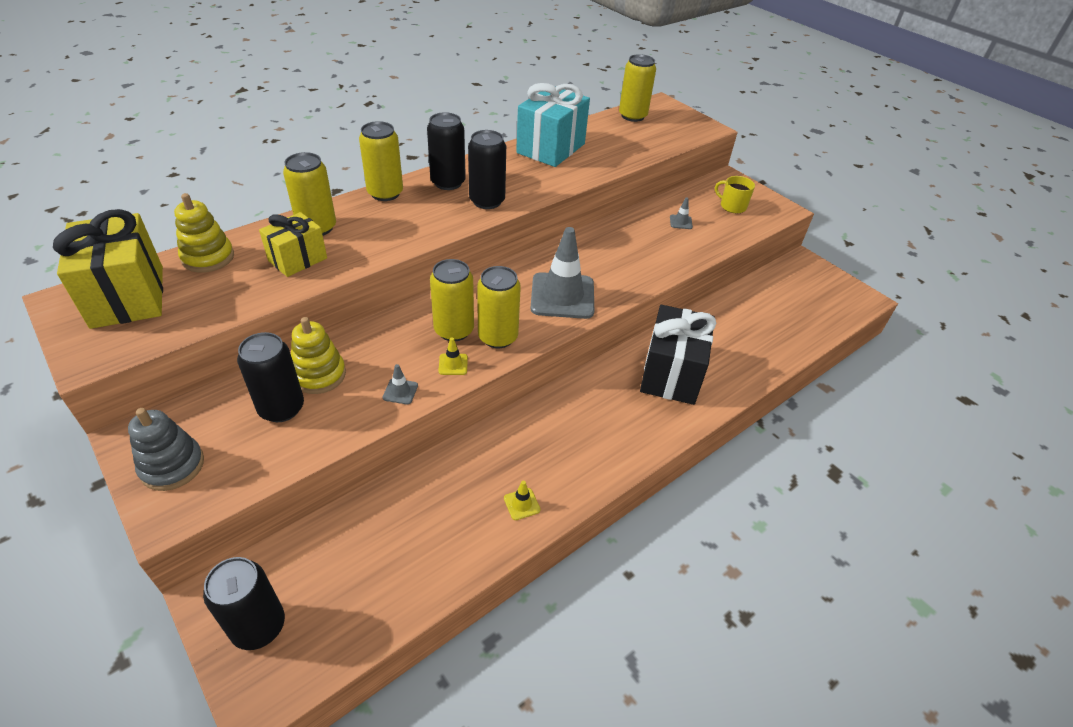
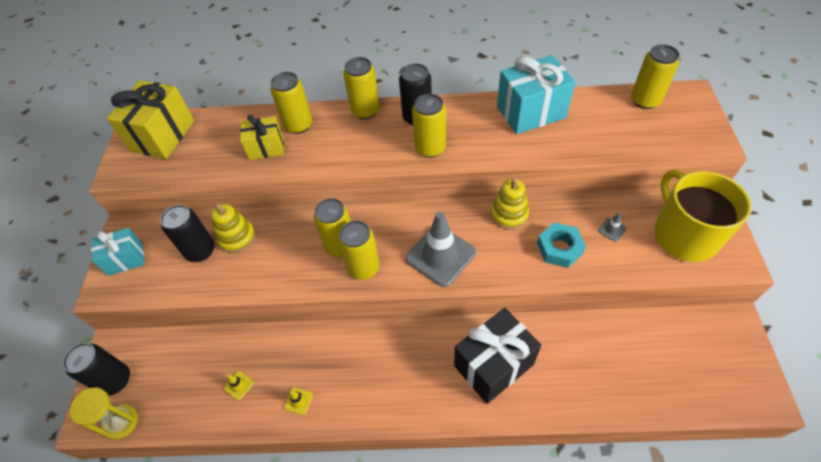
camera: 45 degrees right, 10 degrees up
(172, 466) = (125, 259): grey stacking toy -> turquoise gift
(208, 257) = (221, 123): yellow stacking toy -> yellow stacking toy (509, 214)
(314, 662) = (121, 422): none -> yellow hourglass
(400, 391) = (269, 277): grey traffic cone -> none
(453, 364) = (316, 274): yellow traffic cone -> yellow traffic cone (239, 385)
(487, 201) = (430, 148): black can -> yellow can
(655, 250) = (559, 248): none -> turquoise nut
(732, 206) = (684, 235): yellow mug -> yellow mug, size x2.23

